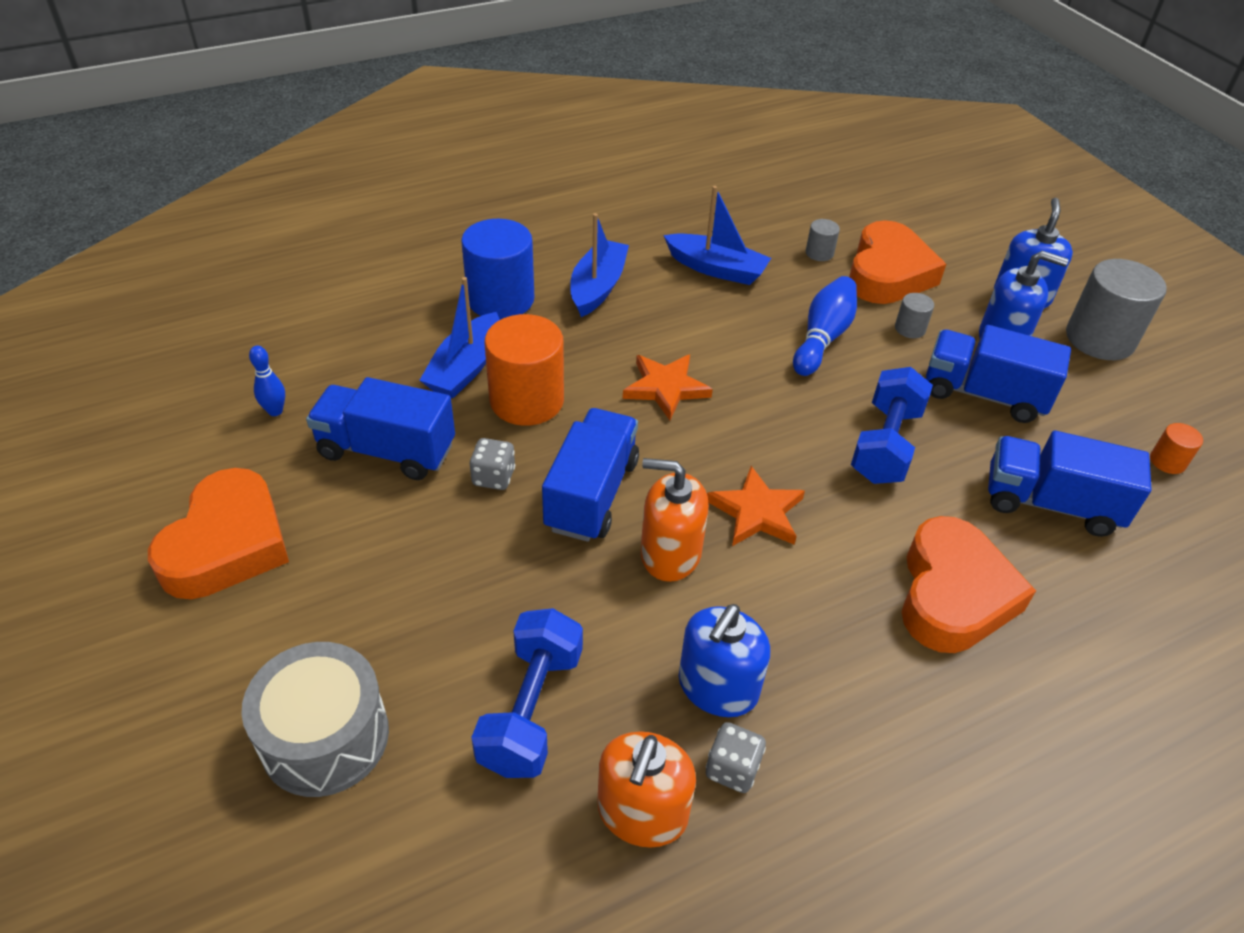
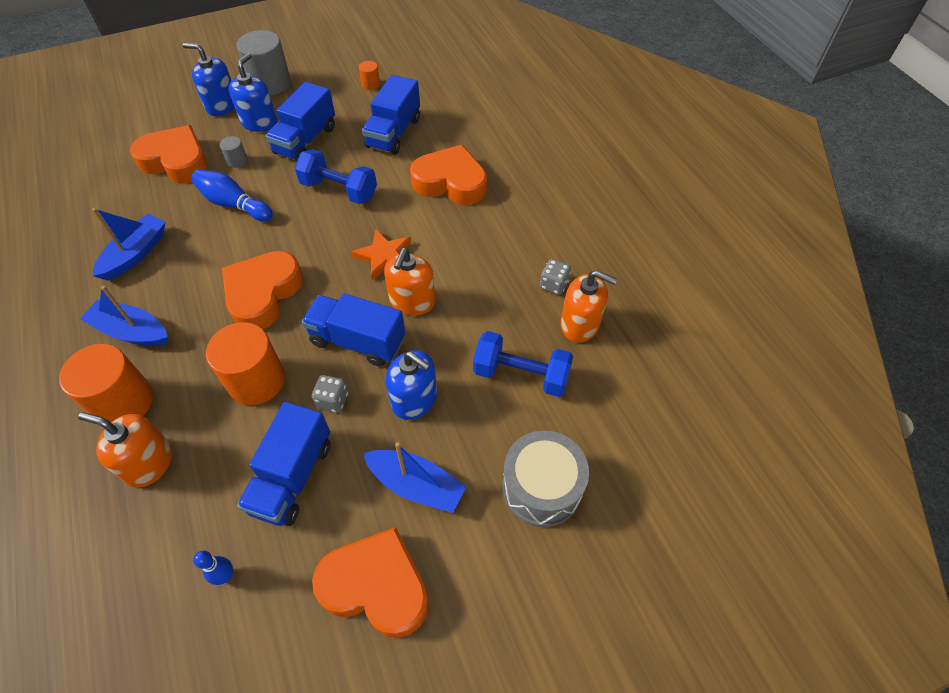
camera: 85 degrees left, 10 degrees up
(421, 331) = (149, 463): none -> orange soap dispenser
(465, 368) = (207, 425): blue boat -> blue boat (416, 485)
(500, 299) = (124, 402): blue cylinder -> orange cylinder
(666, 388) = (263, 294): orange star -> orange heart
(717, 687) = (506, 286): blue soap dispenser -> blue soap dispenser (414, 399)
(819, 253) = (139, 193): grey cylinder -> none

